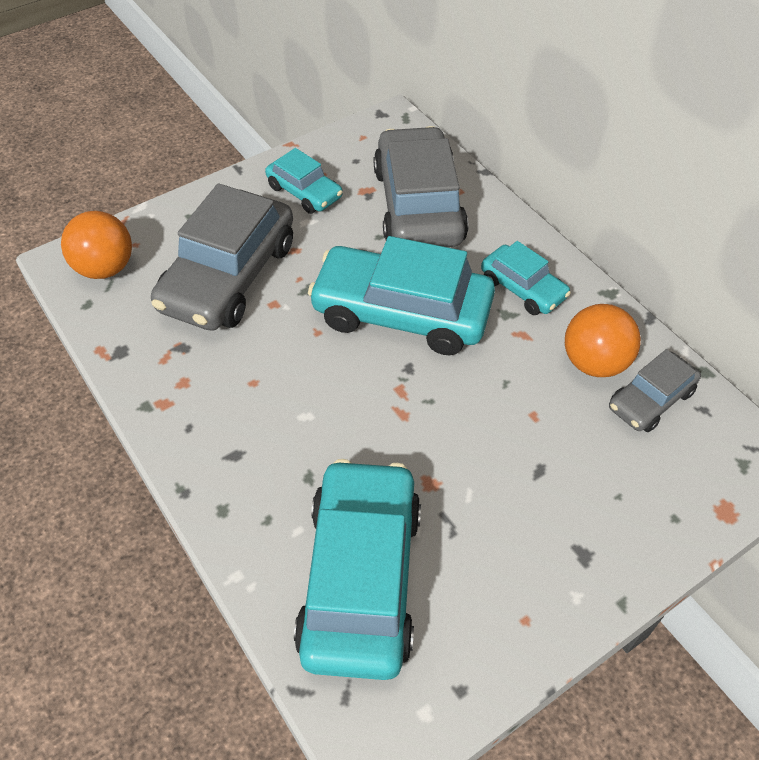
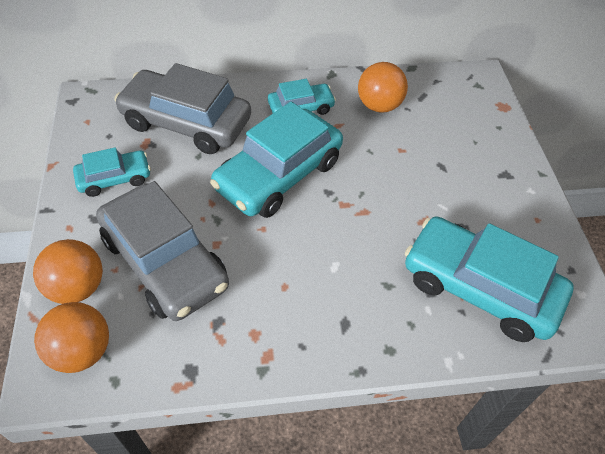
camera: 65 degrees left, 0 degrees up
(167, 232) = (77, 287): none -> orange ball
(650, 399) = (418, 97): grey car -> none

